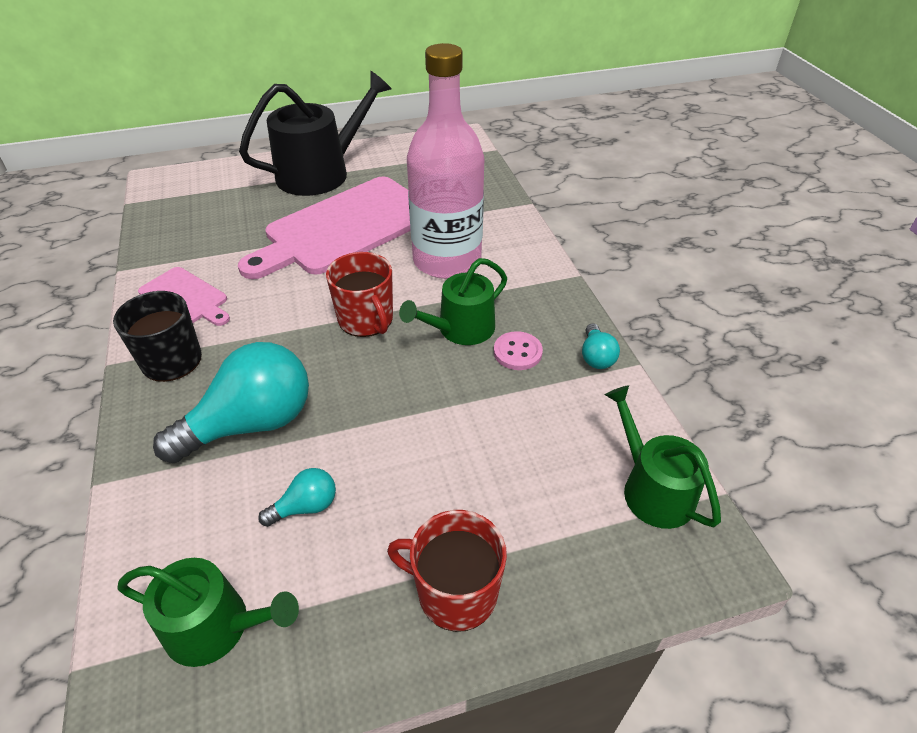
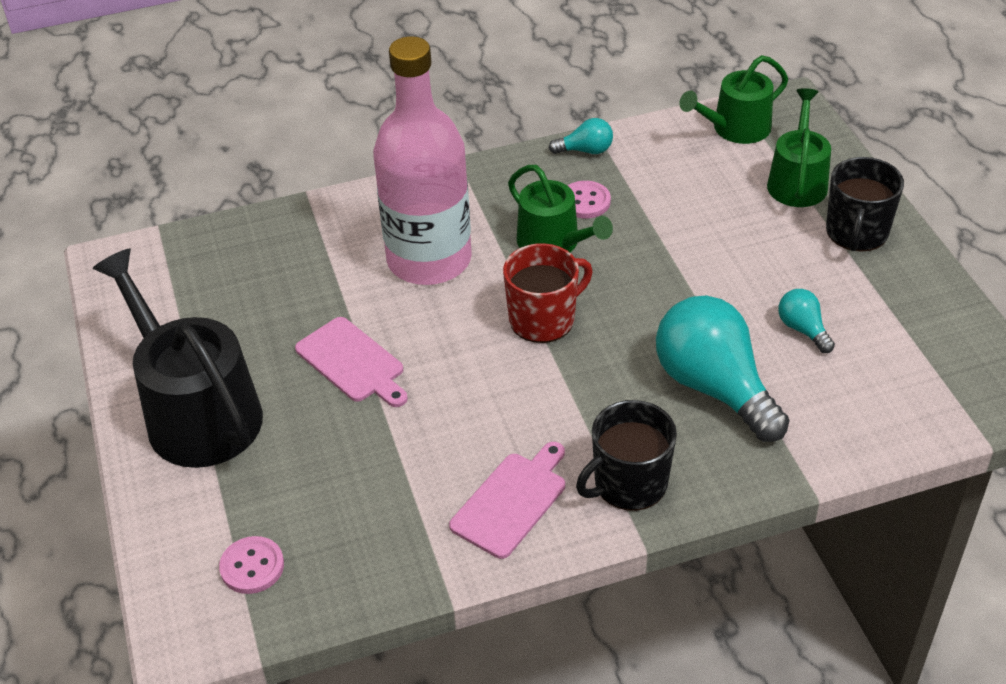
camera: 90 degrees left, 0 degrees up
(191, 197) = (252, 566): none -> pink button
(216, 626) = (927, 364): green watering can -> green watering can (797, 181)
(345, 228) = (352, 362): pink cutting board -> pink cutting board, size x0.48
(455, 592) = (856, 232): red mug -> black mug

